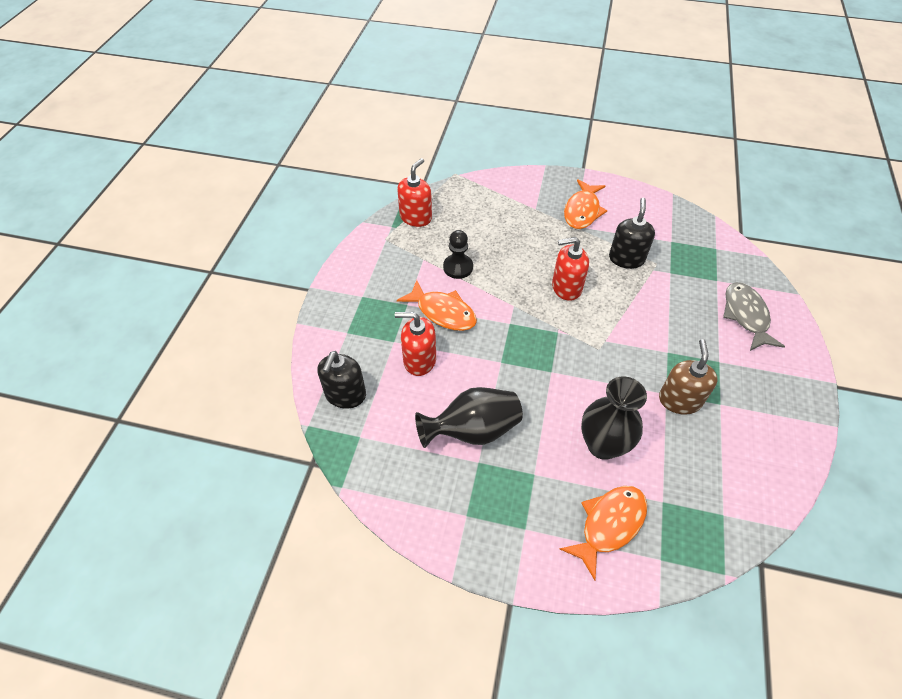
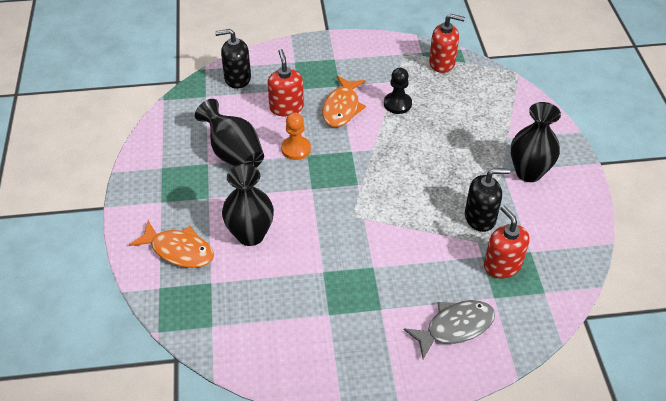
camera: 70 degrees right, 5 degrees down
(489, 369) = (296, 149): none -> orange pawn
(566, 287) = (414, 180): red soap dispenser -> red soap dispenser (502, 265)
(582, 211) = (528, 172): orange fish -> black vase
(679, 400) = (319, 282): brown soap dispenser -> none

